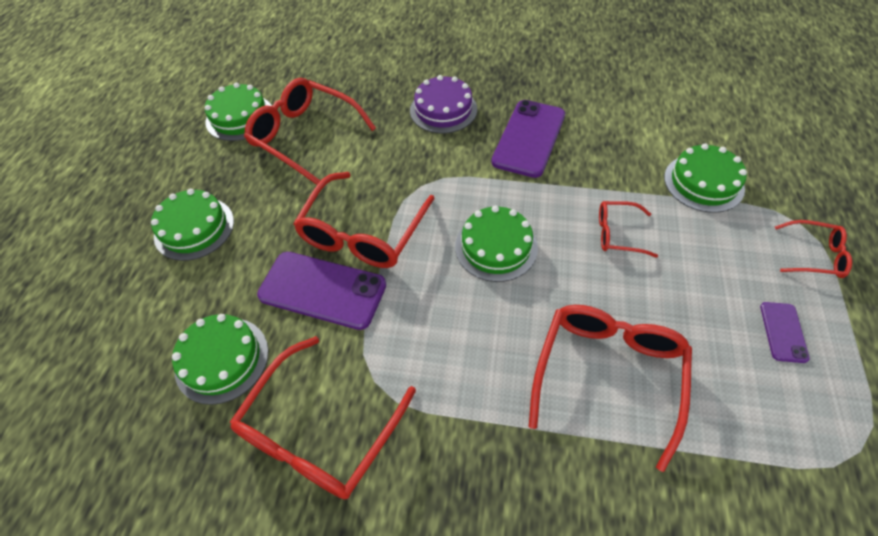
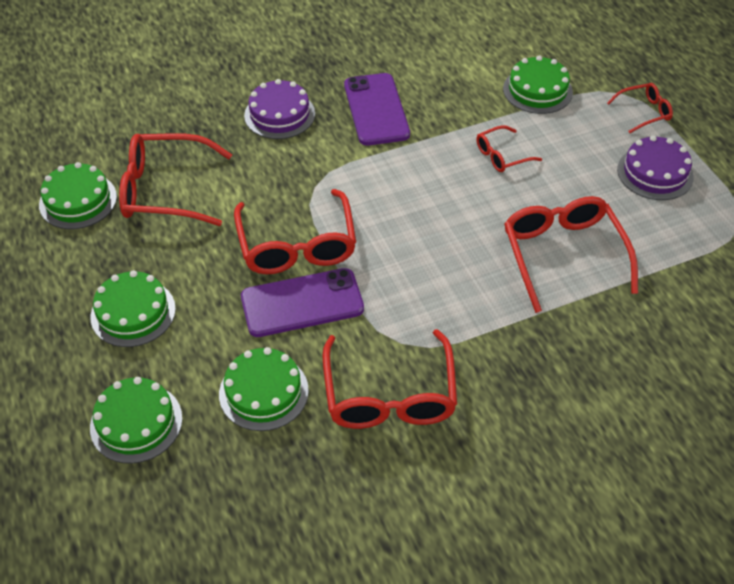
camera: 35 degrees left, 5 degrees down
(496, 247) = (417, 206): green cake -> green cake (136, 422)
(783, 332) = (655, 173): purple phone -> purple cake

